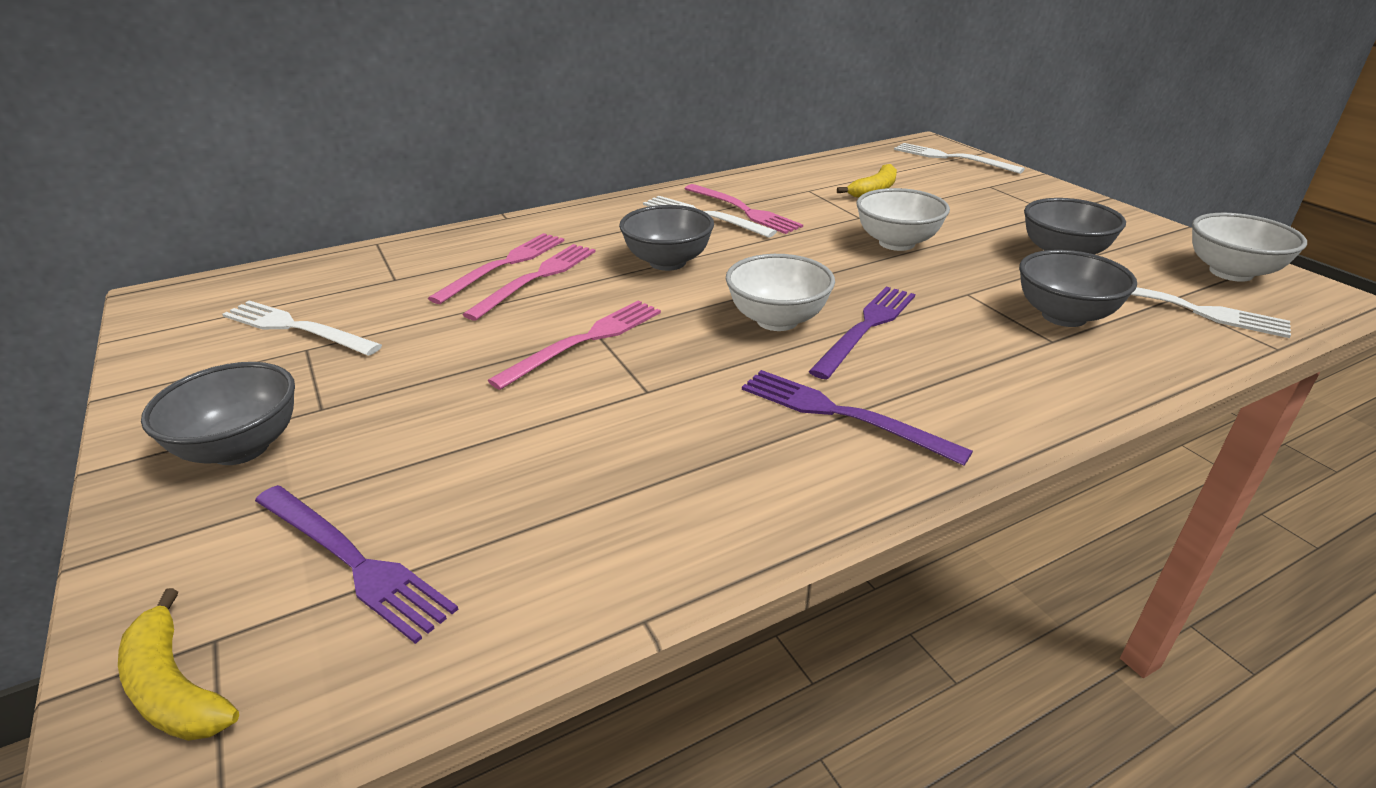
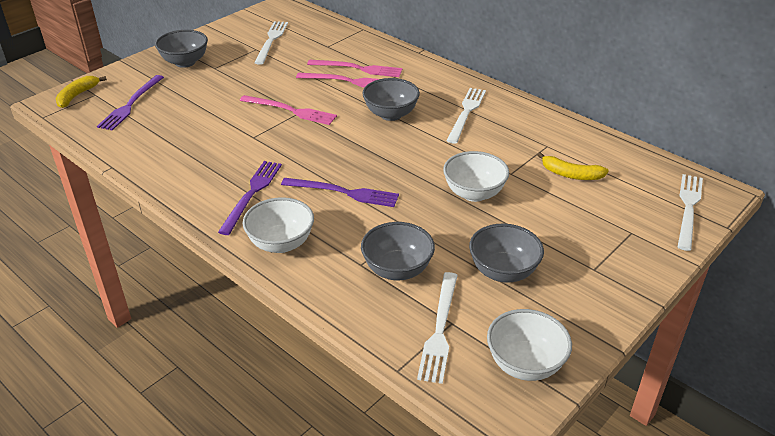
camera: 70 degrees right, 5 degrees up
(743, 210) = (487, 126): pink fork -> none
(777, 320) = (338, 162): white bowl -> white bowl (281, 243)

